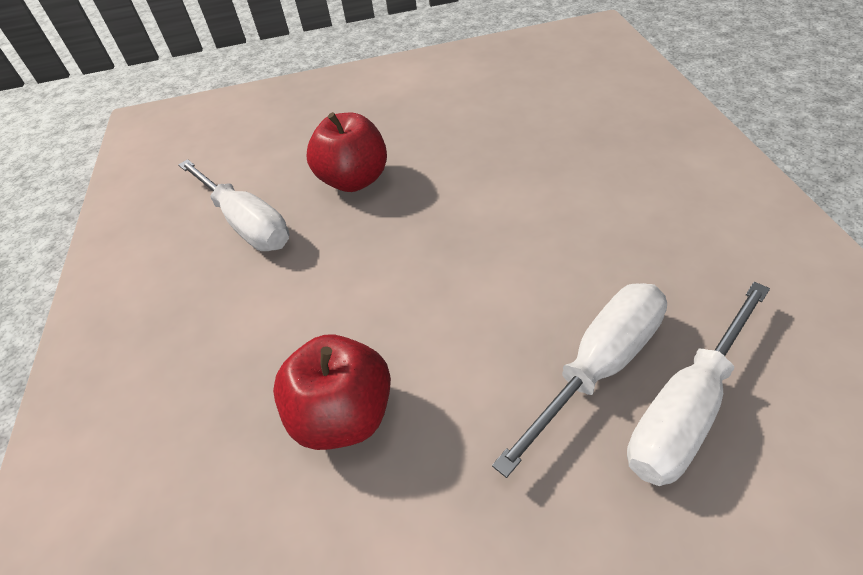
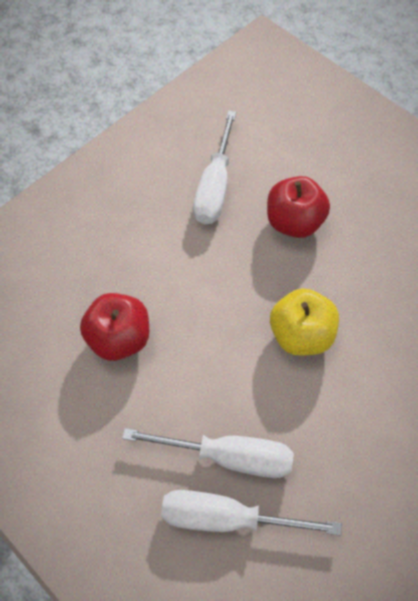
camera: 50 degrees right, 15 degrees up
(487, 230) = (300, 334): none -> yellow apple

